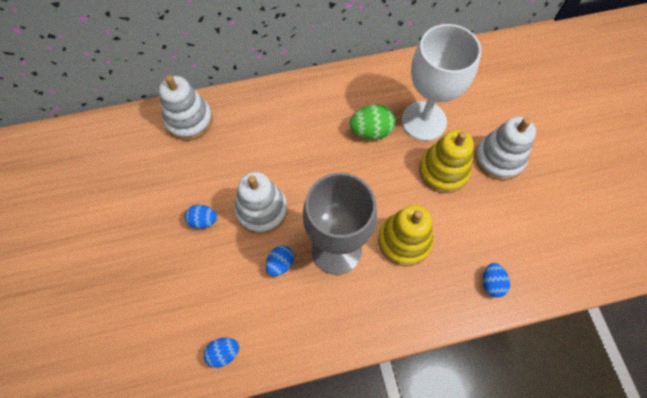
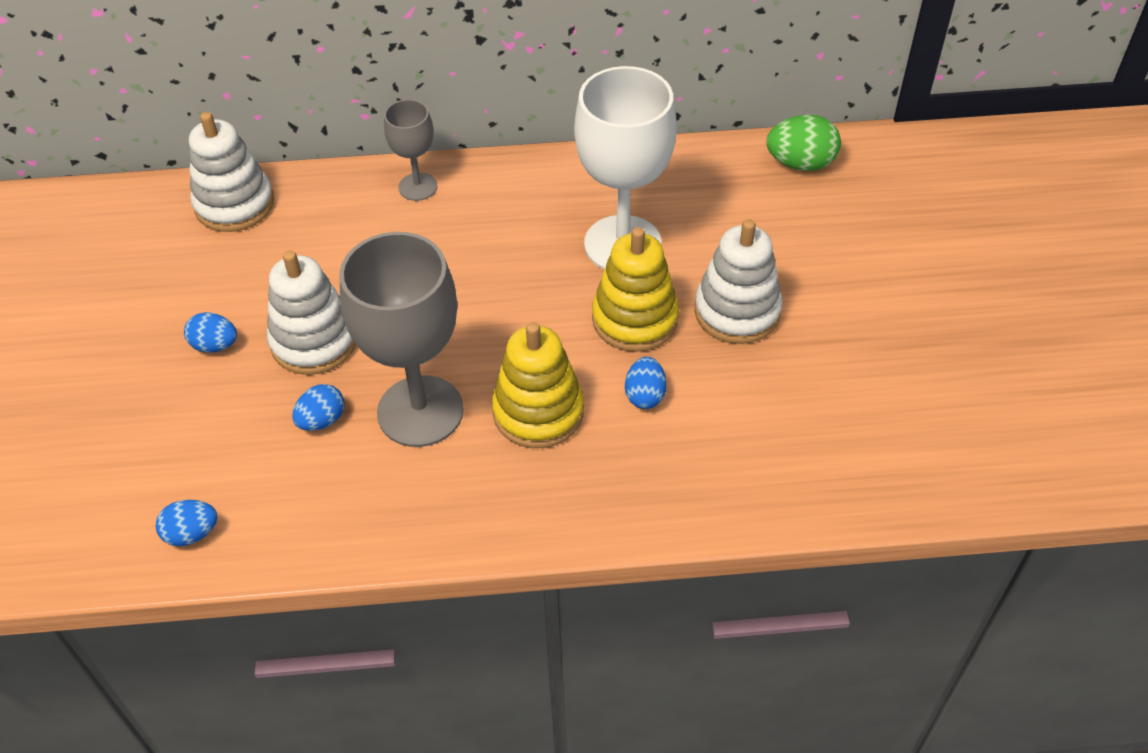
camera: 10 degrees right, 15 degrees down
(295, 95) = (418, 187): none -> grey goblet
(371, 131) = (529, 249): green egg -> green egg (800, 163)
(491, 283) = (670, 490): blue egg -> blue egg (645, 395)

